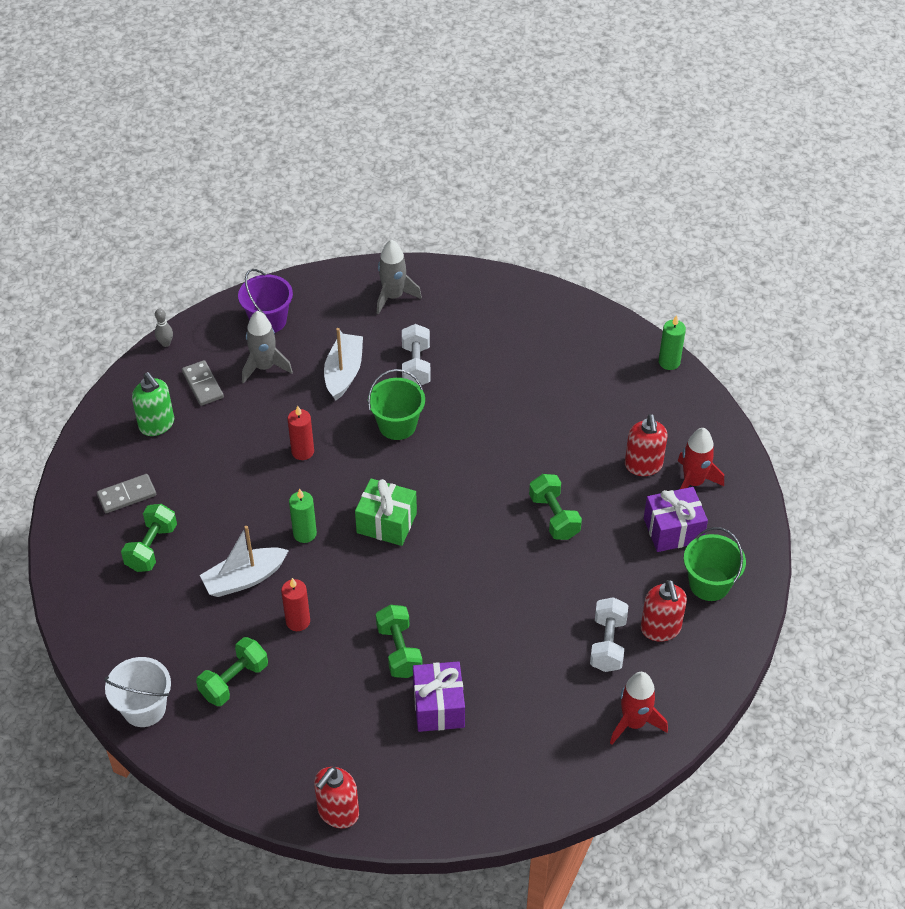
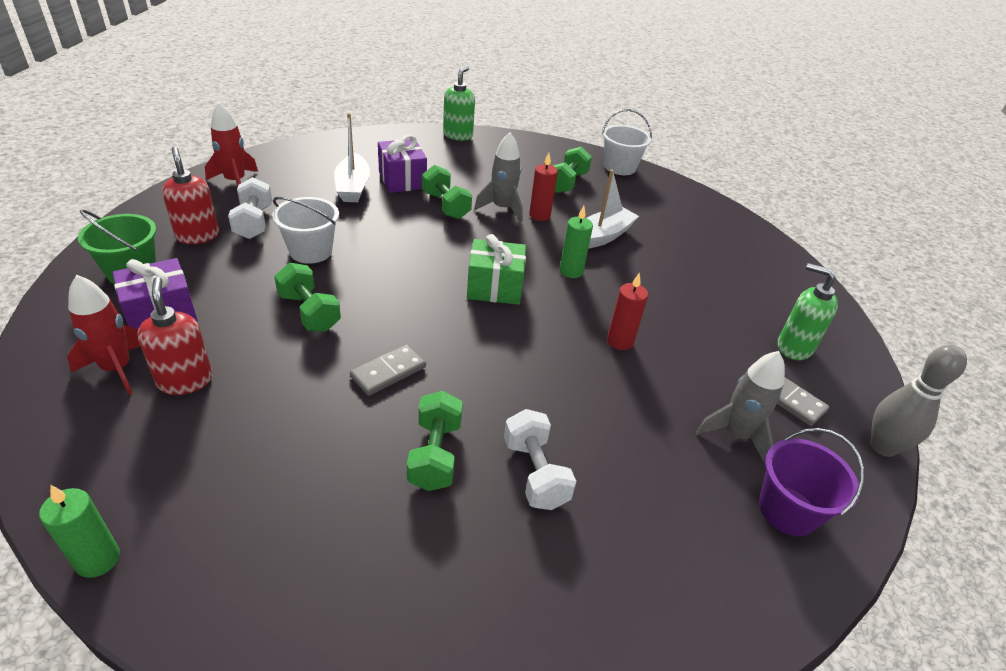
camera: 160 degrees right, 10 degrees down
(127, 495) = (757, 283): grey domino -> grey domino (388, 372)
(151, 547) = (698, 249): green dumbbell -> green dumbbell (435, 454)
(166, 343) = (882, 447): grey bowling pin -> grey bowling pin, size x1.96
(338, 812) = (458, 135): red soap dispenser -> green soap dispenser
(344, 373) = (630, 444): white boat -> white boat (353, 187)
(393, 296) = (628, 603): grey rocket -> grey rocket (502, 208)
(397, 425) = (526, 385): green bucket -> none
(551, 592) = (311, 251): none -> white bucket

